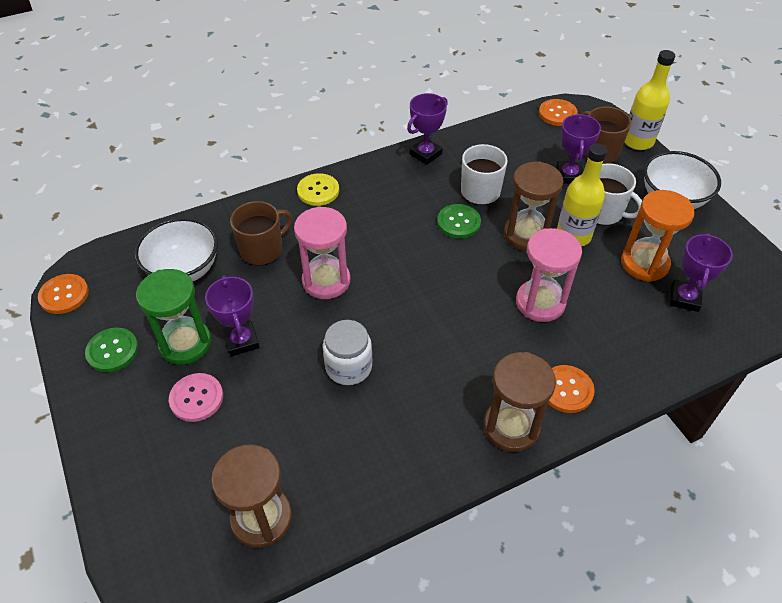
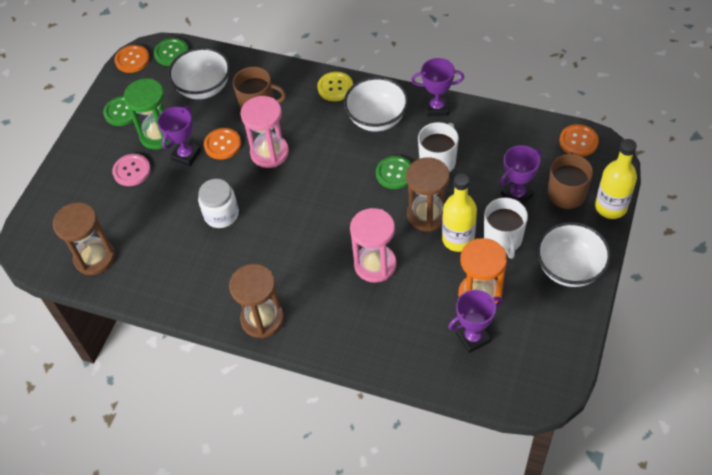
camera: 50 degrees right, 5 degrees up
(106, 261) = (171, 53): none -> green button
(387, 192) = (377, 119): none -> white bowl
(566, 390) = (319, 326): orange button -> orange button (222, 144)

